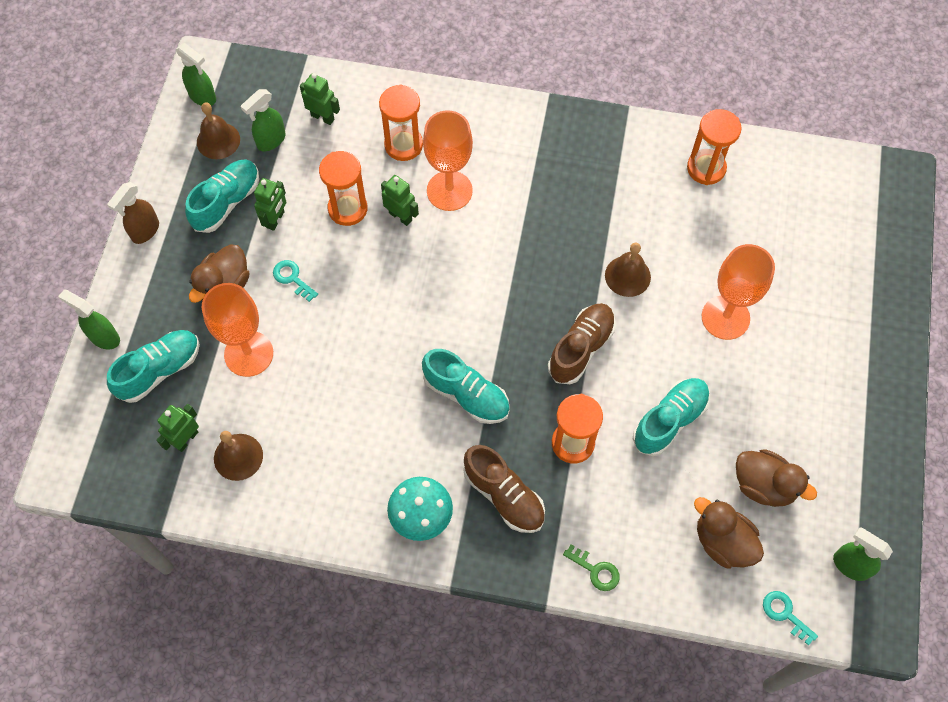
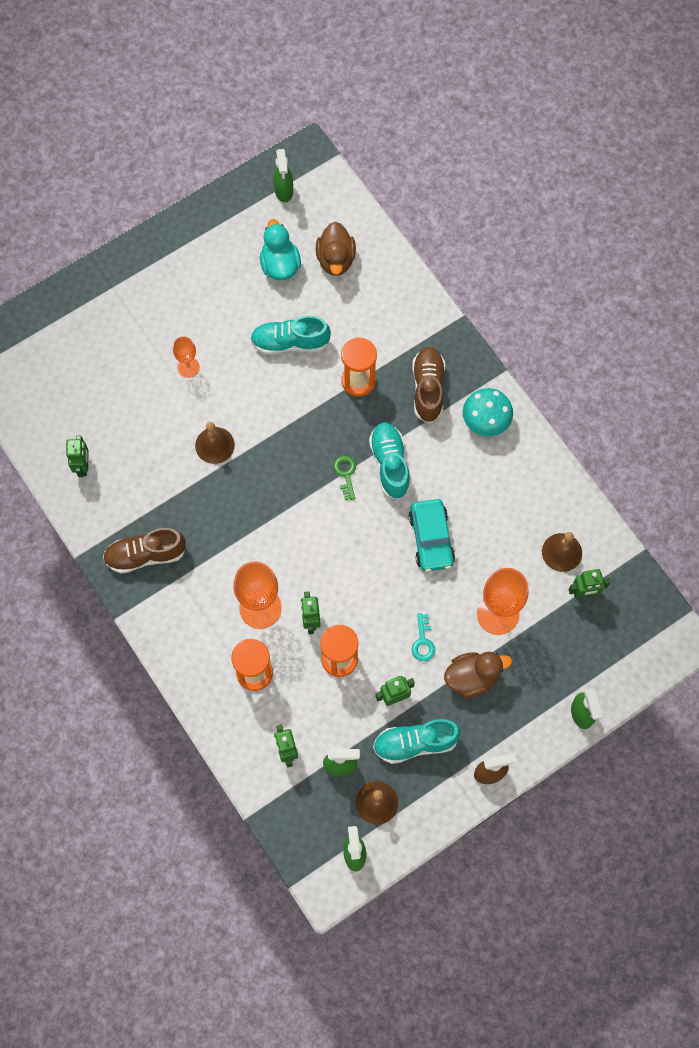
camera: 135 degrees left, 5 degrees up
(160, 370) = (564, 655): turquoise shoe -> none
(366, 364) = (431, 539): none -> turquoise car
(581, 348) = (293, 428): brown shoe -> brown shoe (145, 555)
(596, 570) = (419, 307): green key -> green key (345, 474)
(706, 168) = (83, 466): orange hourglass -> green robot
(725, 317) = (188, 367): orange goblet -> orange goblet, size x0.55
(764, 485) = (280, 265): brown duck -> turquoise duck
(785, 614) = (344, 201): turquoise key -> none

